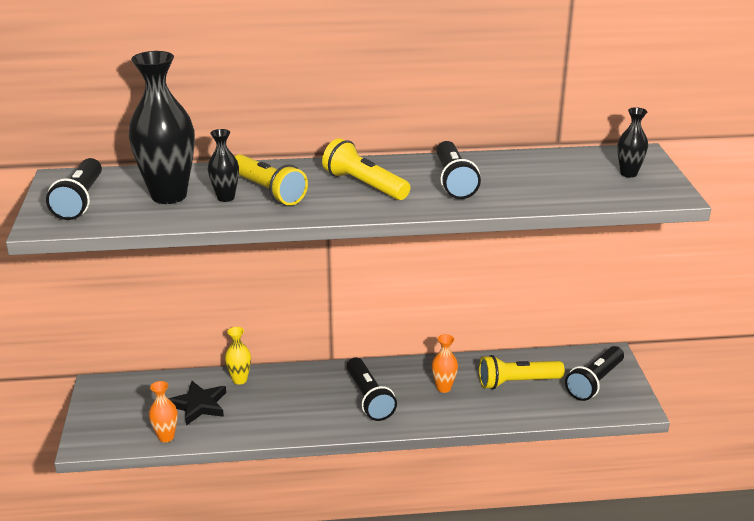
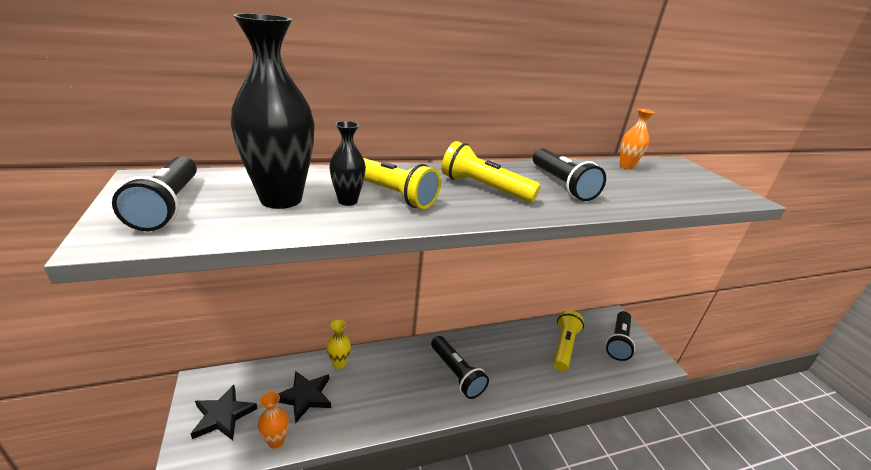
camera: 15 degrees left, 0 degrees up
(118, 413) = (223, 416): none -> black star
(443, 388) = (512, 357): orange vase -> orange vase (626, 167)
(517, 382) = (564, 346): yellow flashlight -> yellow flashlight turned 135 degrees clockwise
(628, 174) = (691, 179): black vase -> none

